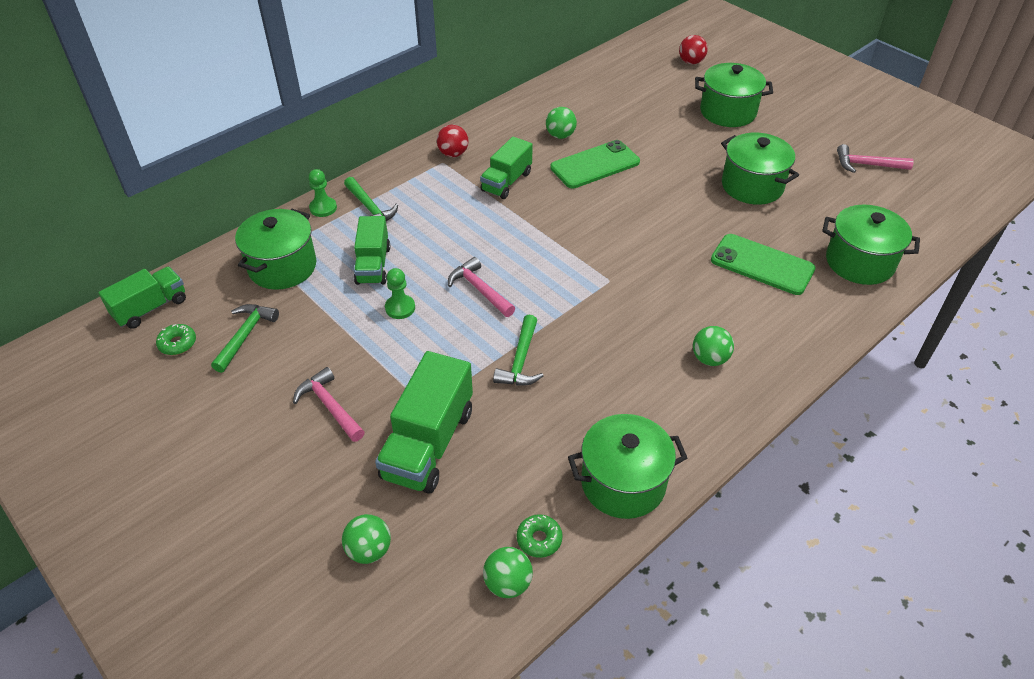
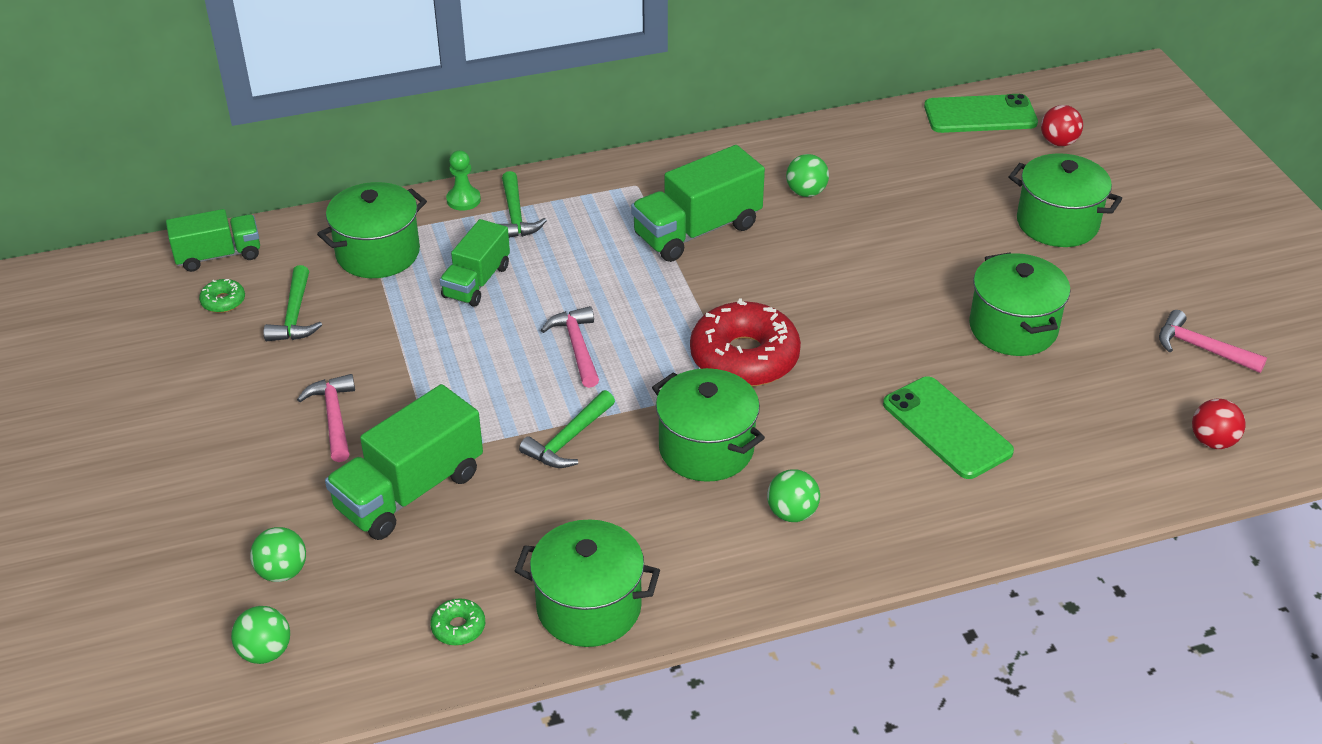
camera: 25 degrees right, 5 degrees down
(245, 336) = (294, 315): green hammer -> green hammer turned 135 degrees clockwise
(400, 308) = (474, 338): green pawn -> none
(453, 154) = (656, 178): red ball -> red ball (1212, 441)
(506, 182) = (697, 231): green truck -> green truck, size x1.55
(508, 583) = (397, 656): green ball -> green ball (265, 652)
(595, 165) = (823, 242): green phone -> green phone (980, 115)
(600, 259) = (744, 357): none -> red donut
(859, 262) = (1082, 467): green pot -> green pot (706, 449)

